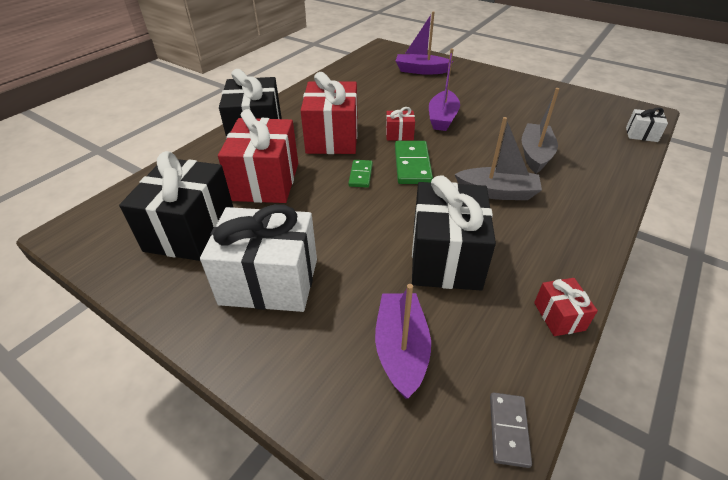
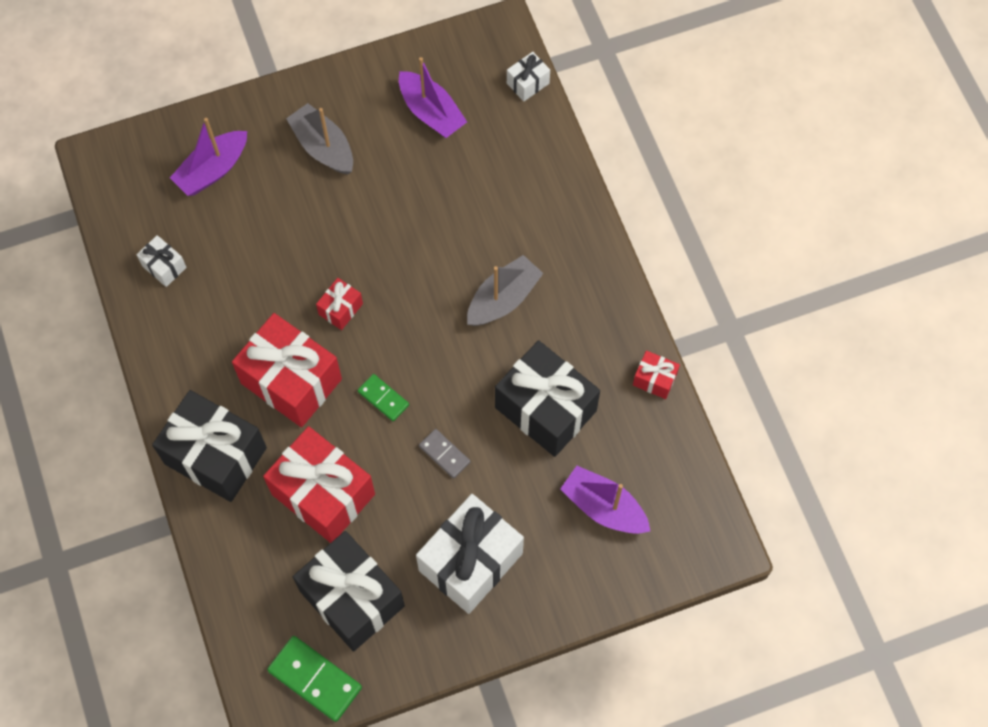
camera: 55 degrees left, 25 degrees up
(352, 78) = (164, 266): none -> white gift
(412, 165) = (405, 338): green domino -> green domino (315, 679)
(442, 118) = (344, 240): purple boat -> purple boat (431, 112)
(508, 430) = (701, 486): grey domino -> grey domino (444, 454)
(535, 154) = (479, 212): grey boat -> grey boat (323, 147)

